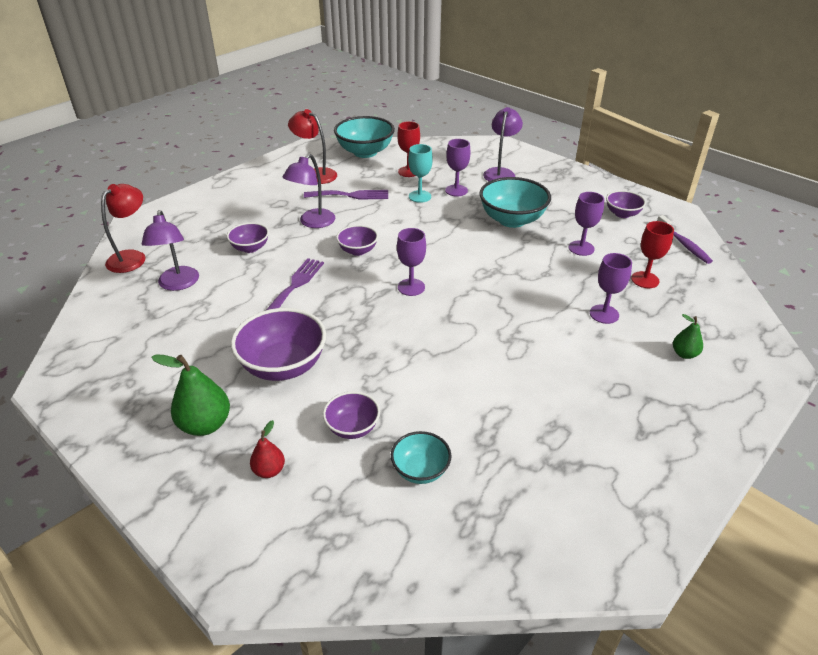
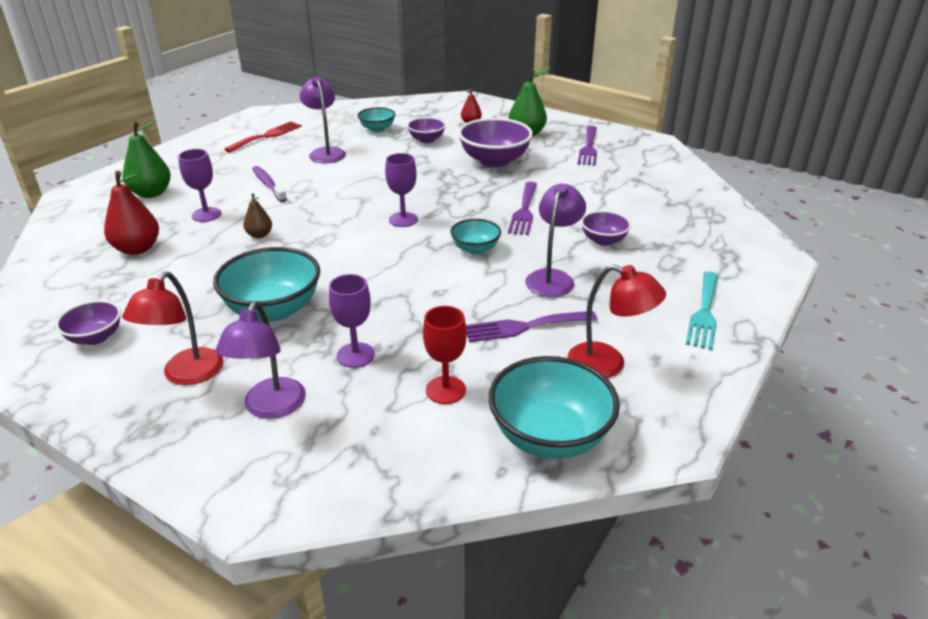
camera: 170 degrees right, 5 degrees down
(132, 257) = (721, 220): red lamp -> red lamp (186, 375)
(149, 379) = (588, 148): none -> purple fork
(178, 284) = (641, 202): purple lamp -> purple lamp (326, 152)
(234, 192) = (704, 313): none -> turquoise fork
(358, 250) = (475, 249): purple bowl -> turquoise bowl
(420, 196) = (415, 336): turquoise goblet -> none
(542, 283) = (259, 235): none -> brown pear
(581, 248) = (192, 278): purple goblet -> none
(593, 472) = (267, 136): none -> red fork
(645, 280) = (137, 249): red goblet -> red pear
(684, 244) = (45, 297): purple toothbrush -> purple toothbrush (268, 184)
(684, 354) = (151, 193): green pear -> green pear, size x1.76

